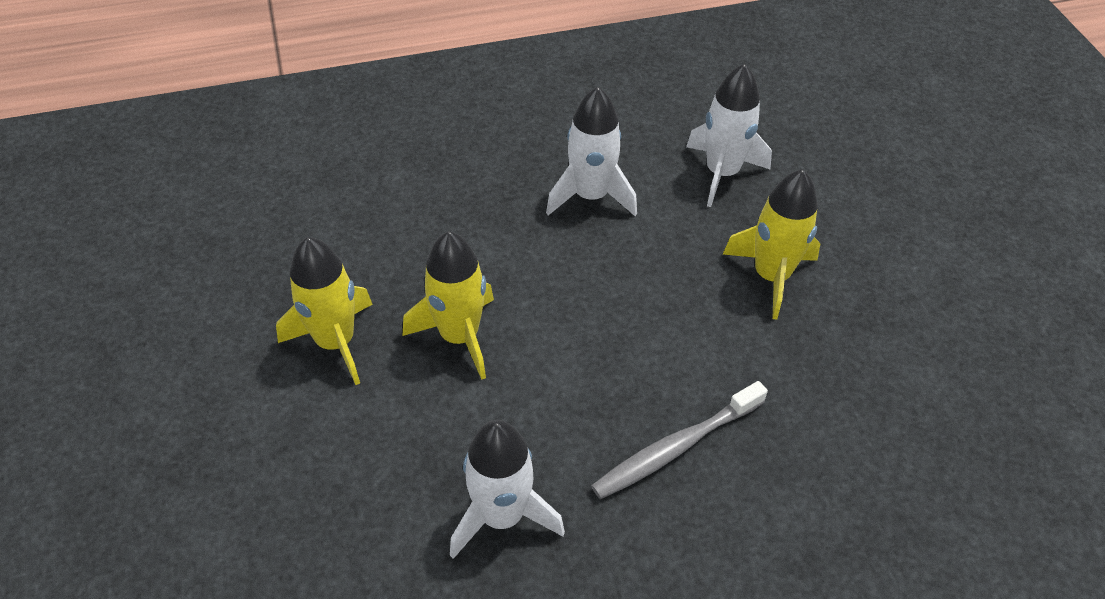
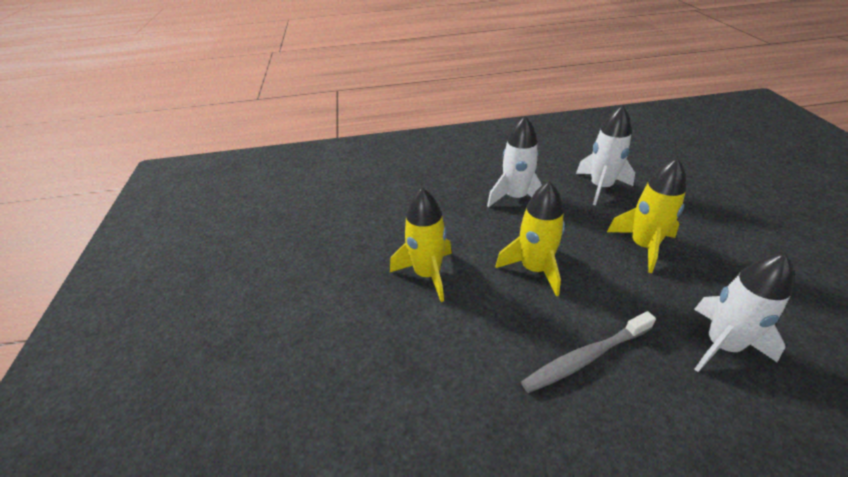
camera: 10 degrees right, 10 degrees down
(335, 342) = (346, 274): yellow rocket -> yellow rocket (534, 269)
(502, 515) = (451, 400): white rocket -> white rocket (721, 345)

